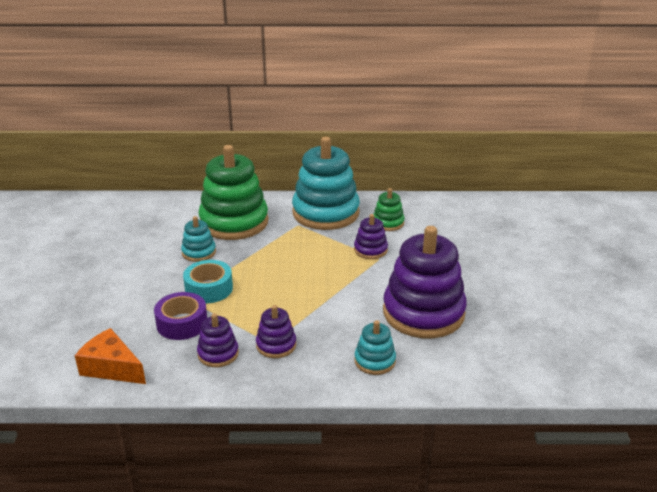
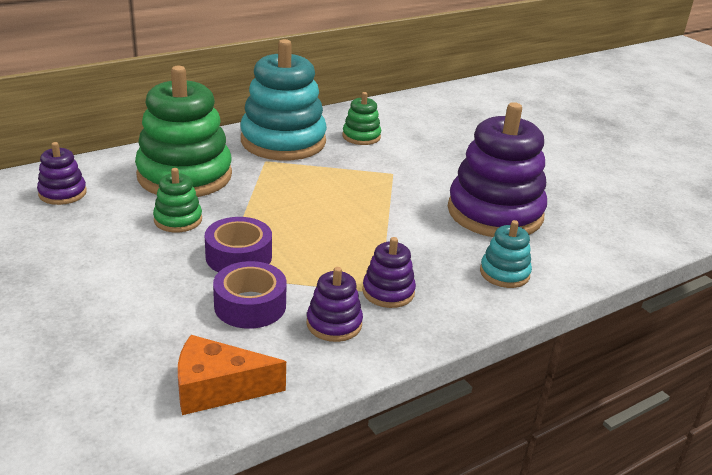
camera: 35 degrees left, 0 degrees up
(199, 252) = (178, 220): turquoise stacking toy -> green stacking toy
(209, 289) = (239, 256): turquoise tape -> purple tape
(370, 250) = (374, 167): purple stacking toy -> purple stacking toy (62, 193)

